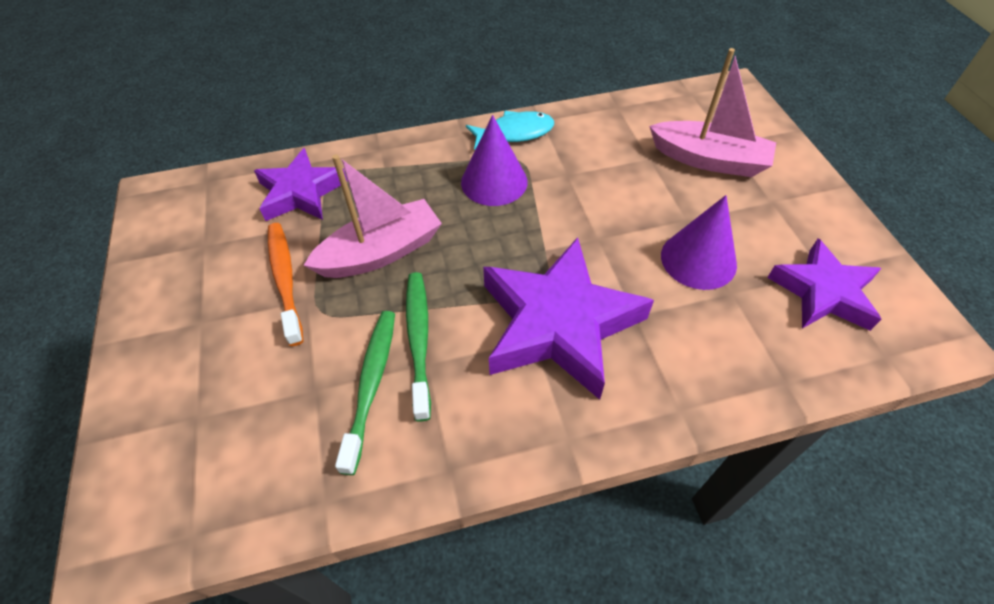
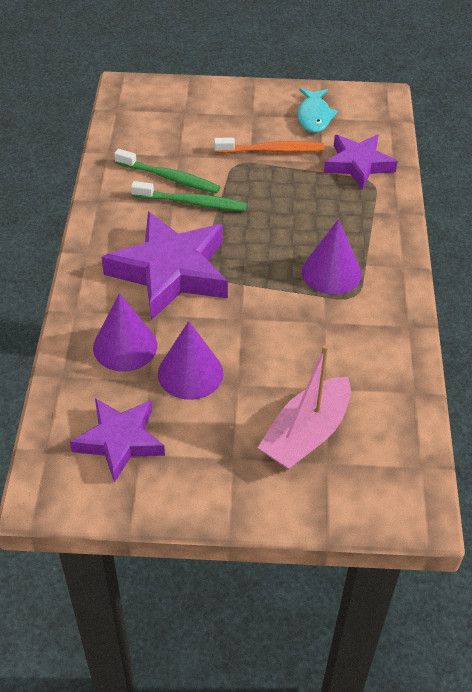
camera: 105 degrees right, 5 degrees down
(381, 252) = (278, 197): pink boat -> none
(515, 133) = (393, 301): turquoise fish -> turquoise fish (314, 116)
(701, 331) = (125, 346): none -> purple cone

